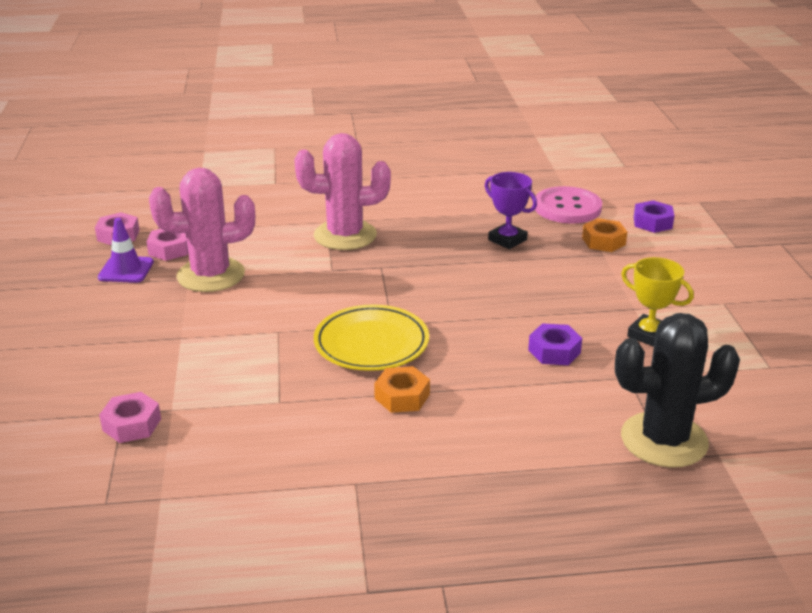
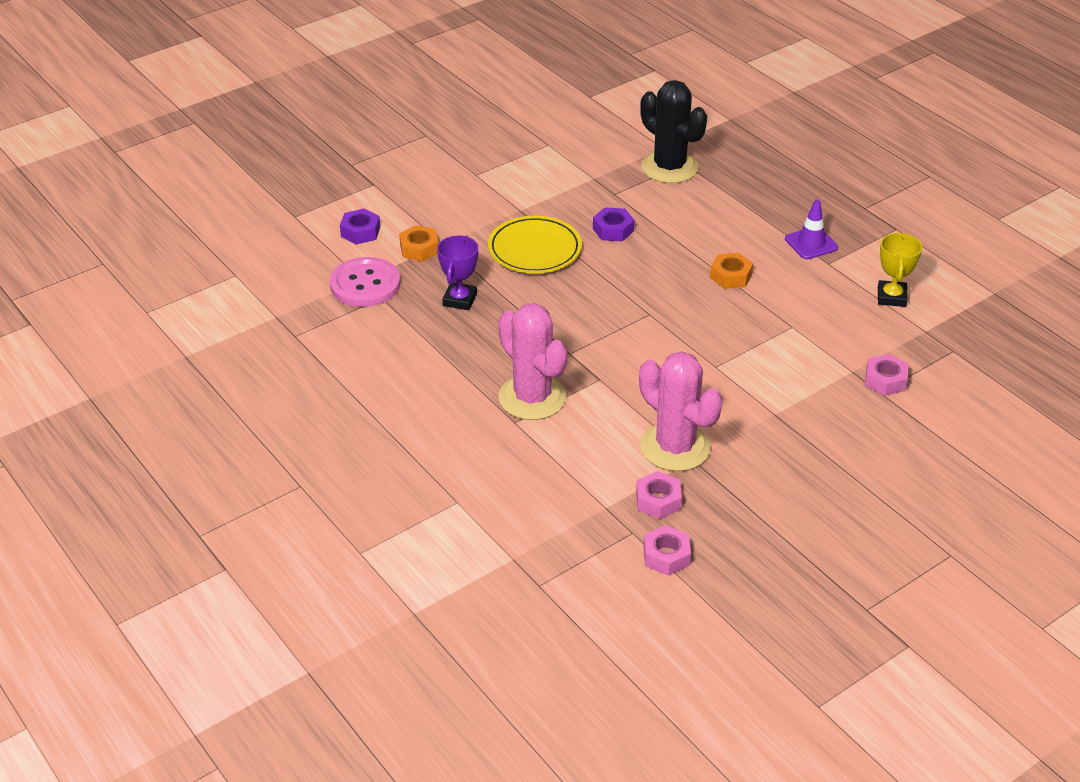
camera: 120 degrees left, 10 degrees up
(126, 270) = (718, 508): purple traffic cone -> purple traffic cone (811, 243)
(371, 343) = (684, 313): yellow plate -> yellow plate (534, 249)
(649, 335) = (553, 196): yellow trophy -> yellow trophy (891, 297)

